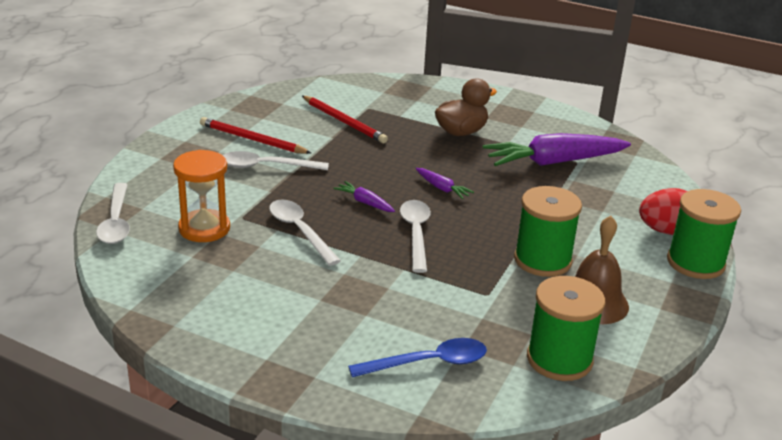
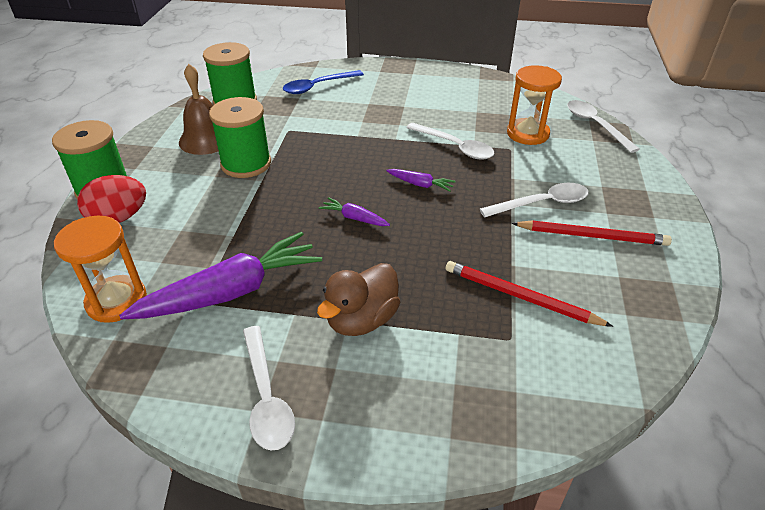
camera: 165 degrees right, 10 degrees up
(416, 234) = (360, 164): white spoon -> white spoon (266, 397)
(641, 173) = (116, 301): none -> orange hourglass

